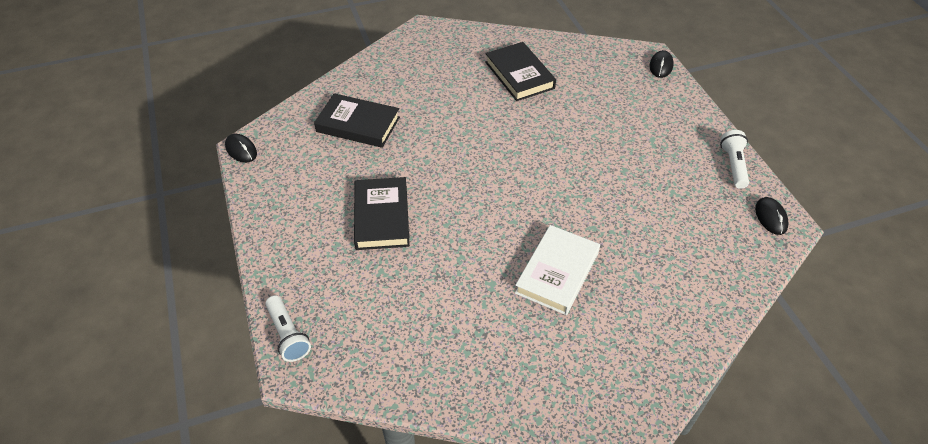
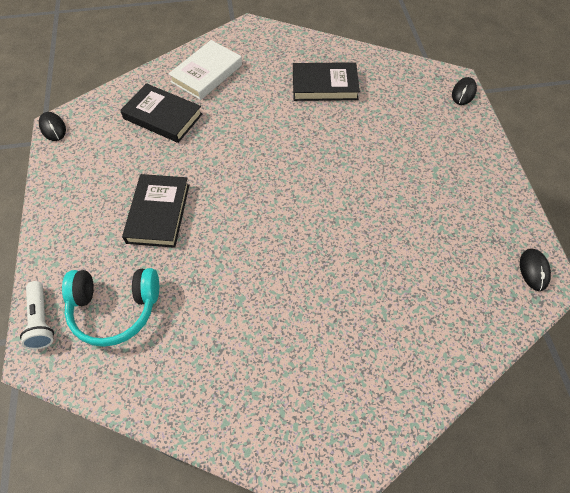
camera: 10 degrees right, 10 degrees up
(363, 312) = (115, 309): none -> turquoise headphones
(519, 75) = (324, 85): black book -> black book turned 75 degrees counterclockwise
(557, 273) = (306, 297): white book -> white book (206, 73)
(733, 165) = (509, 208): white flashlight -> none

